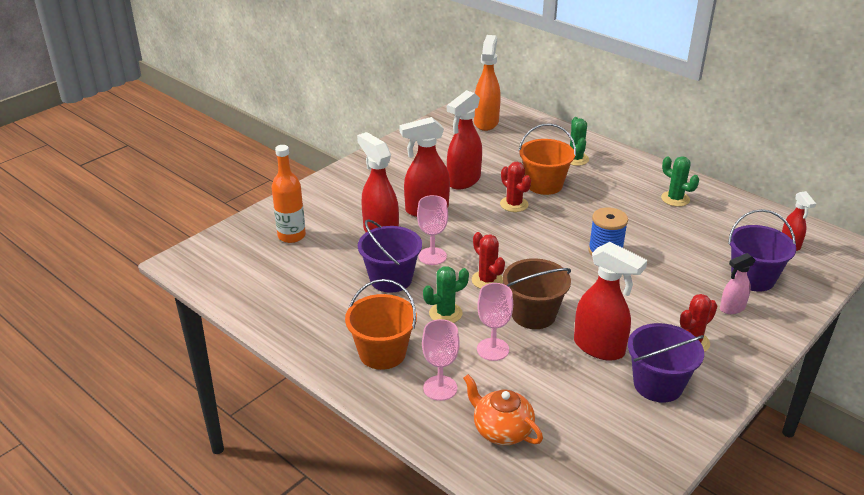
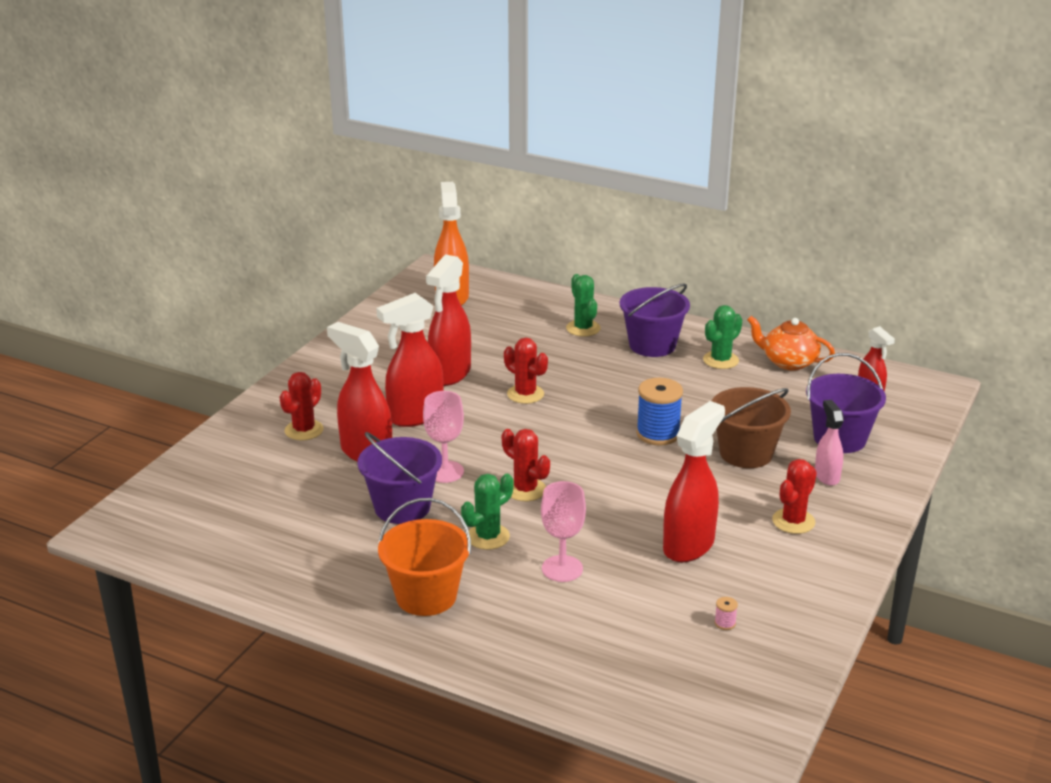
camera: 15 degrees left, 5 degrees down
(291, 236) = (248, 474): orange bottle -> none
(343, 208) = (304, 430): none -> red cactus
(440, 388) = (514, 623): pink goblet -> none
(501, 430) = (606, 657): orange teapot -> orange teapot (788, 362)
(533, 314) = (597, 520): brown bucket -> brown bucket (746, 453)
(544, 184) = (555, 365): orange bucket -> none
(599, 348) = (689, 545): red spray bottle -> red spray bottle turned 75 degrees counterclockwise
(607, 419) = (725, 623): none -> pink spool
(658, 384) = (770, 574): purple bucket -> purple bucket (652, 345)
(675, 199) = (720, 360): green cactus -> green cactus turned 75 degrees counterclockwise
(732, 308) = (826, 476): pink spray bottle -> pink spray bottle turned 120 degrees clockwise

